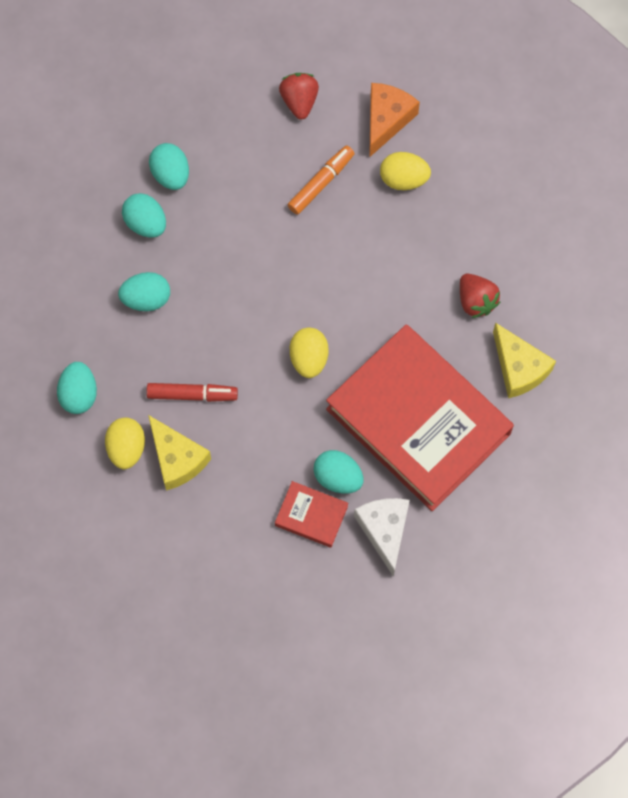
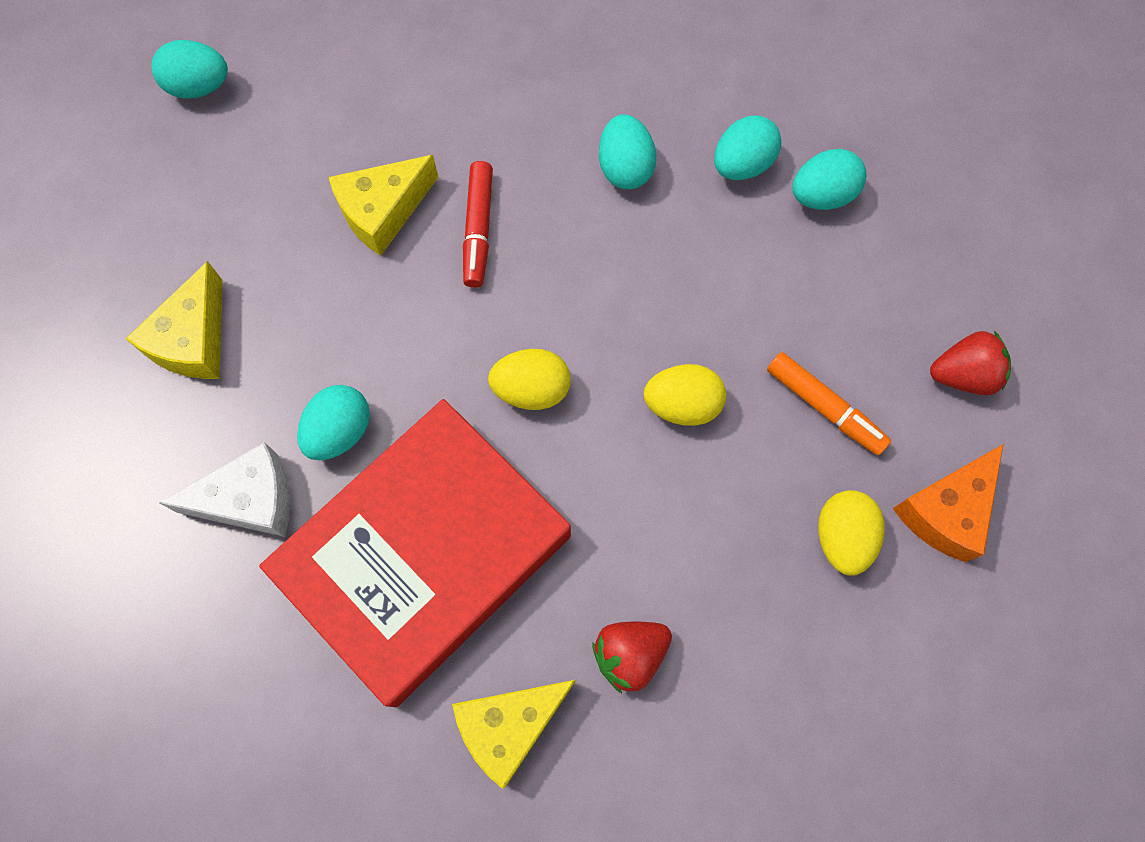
camera: 90 degrees right, 0 degrees up
(79, 394) = (483, 89): turquoise egg -> turquoise egg (199, 86)
(126, 448) = (402, 148): yellow egg -> yellow egg (682, 404)
(273, 578) = (194, 340): none -> yellow cheese
(311, 516) = (283, 393): red book -> none
(386, 120) = (945, 511): orange cheese -> orange cheese turned 105 degrees clockwise

